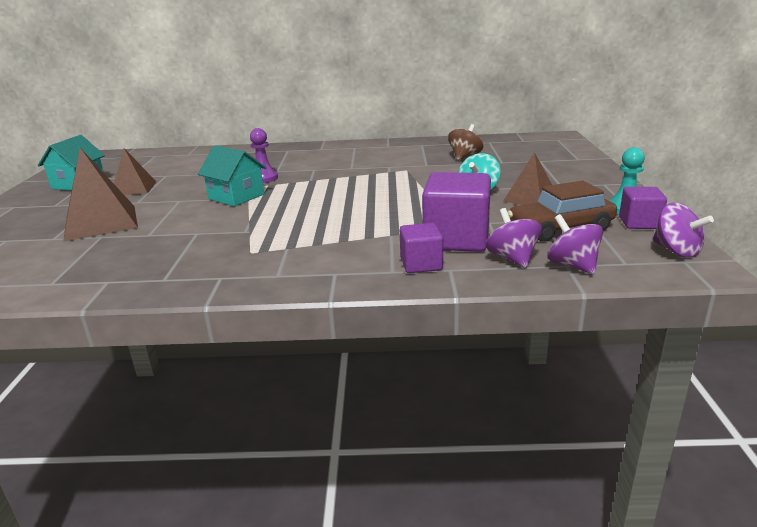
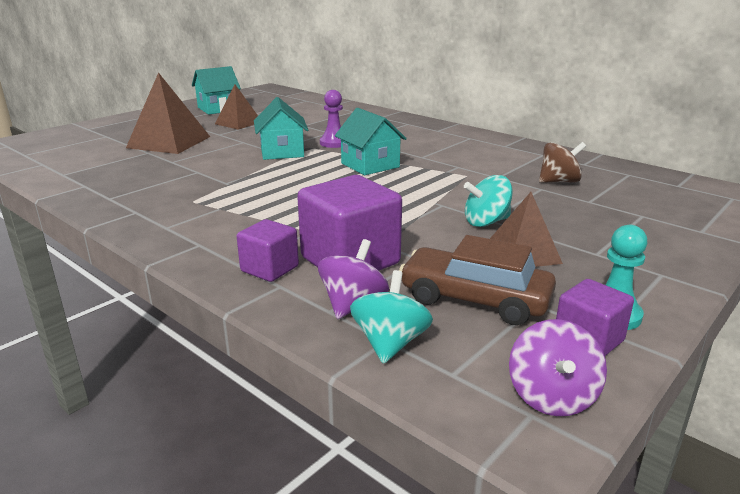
camera: 40 degrees right, 0 degrees up
(329, 184) = (370, 165): none -> turquoise house
(572, 265) = (390, 343): purple spinning top -> turquoise spinning top

